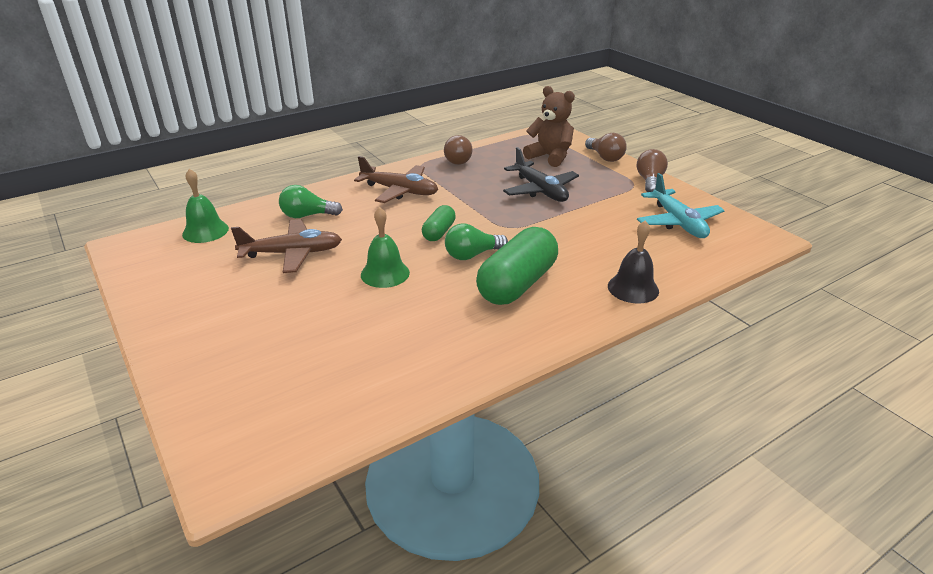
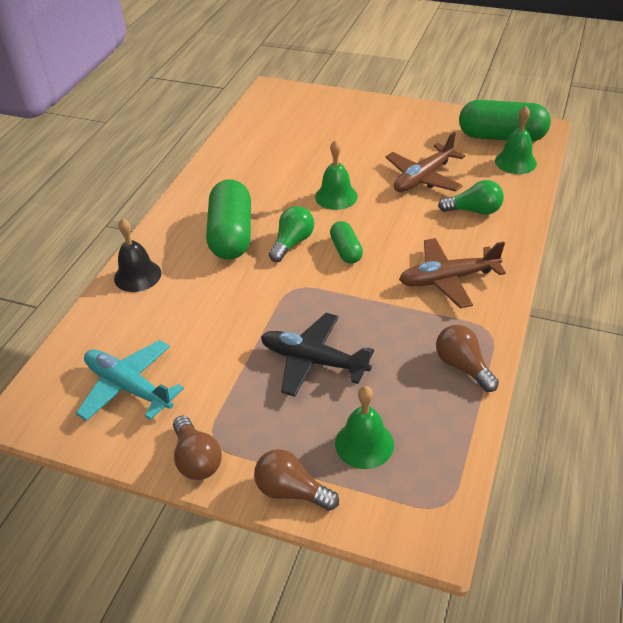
camera: 145 degrees right, 10 degrees up
(164, 254) = (501, 137): none -> green capsule
(307, 215) = (474, 211): green light bulb -> green light bulb turned 45 degrees clockwise
(550, 157) = (364, 444): brown teddy bear -> green bell

